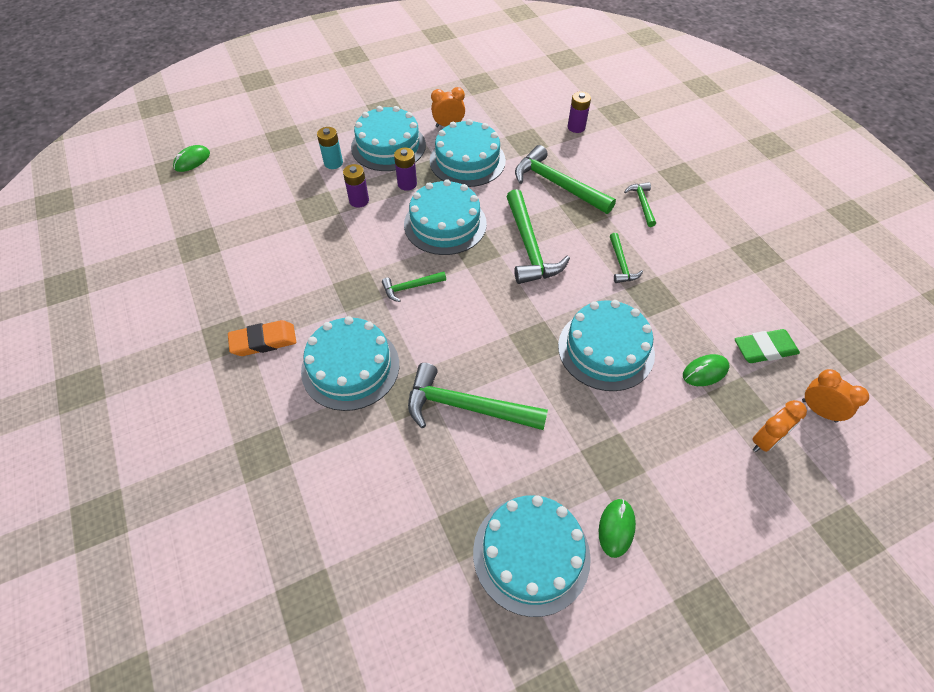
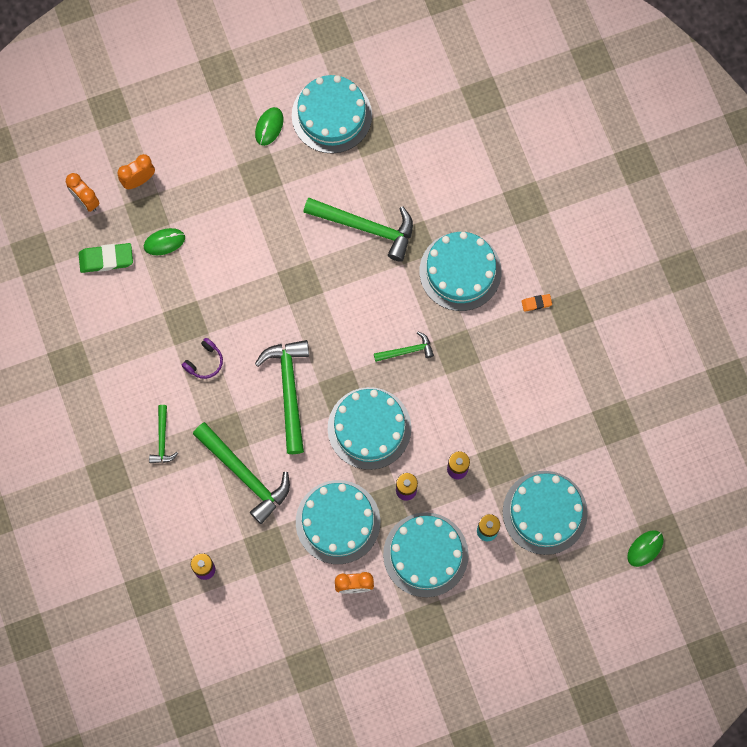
camera: 175 degrees left, 20 degrees up
(263, 341) = (536, 303): orange eraser -> orange eraser, size x0.53
(606, 349) = (242, 270): turquoise cake -> turquoise cake (545, 512)
(621, 264) = (204, 362): green hammer -> purple headphones

